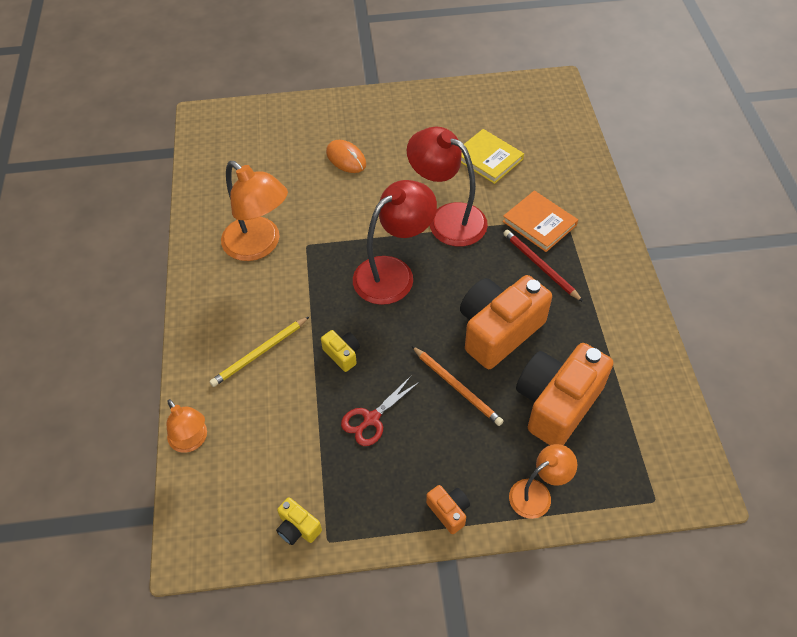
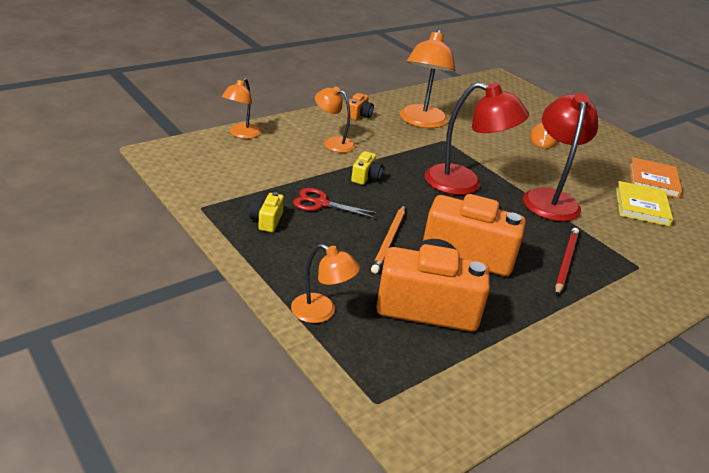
camera: 55 degrees right, 20 degrees down
(259, 353) = (333, 143): yellow pencil -> orange lamp
(298, 528) = (203, 191): yellow camera -> yellow camera (267, 221)
(449, 511) = (266, 262): orange camera -> orange camera (359, 115)
(539, 223) = (612, 251): orange book -> orange book (653, 180)

